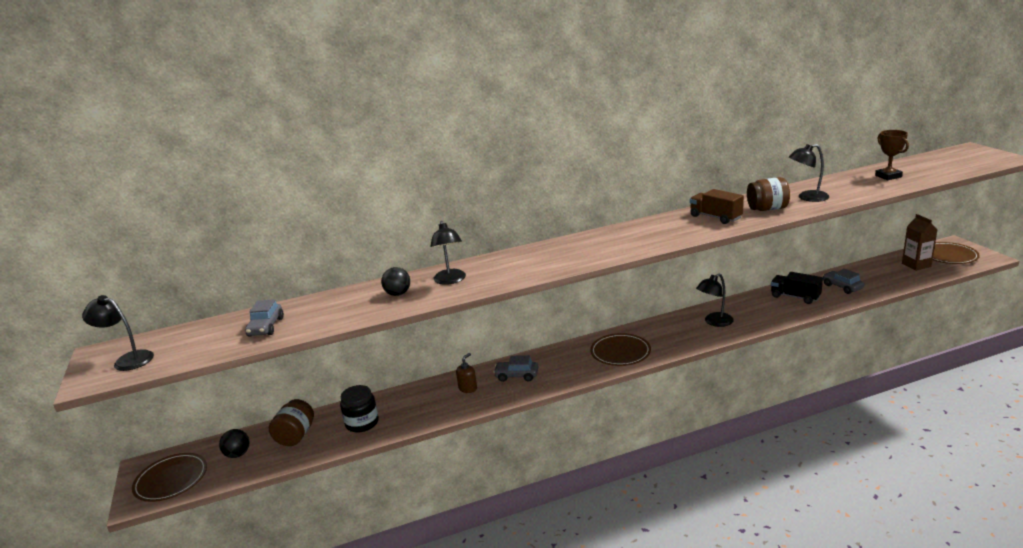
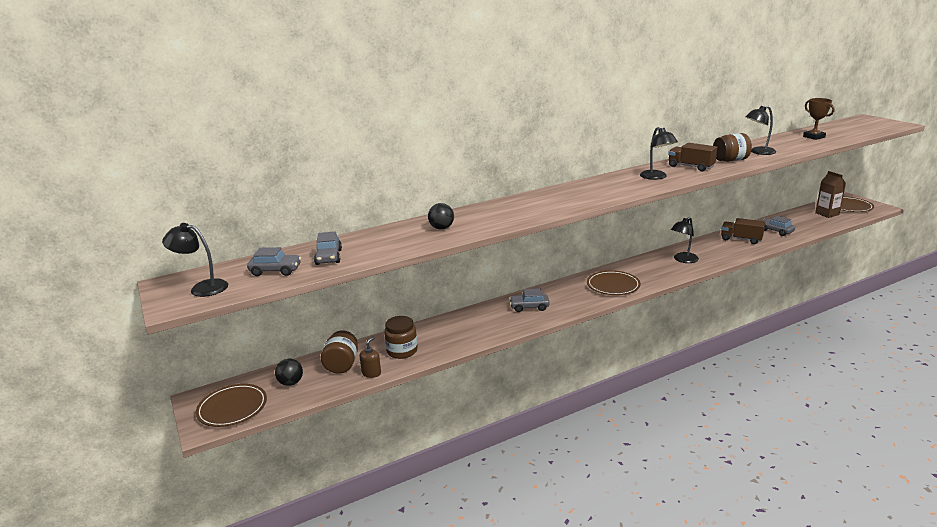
camera: 10 degrees left, 0 degrees up
(206, 342) = (275, 271): none -> grey car
(362, 423) = (402, 351): black jar -> brown jar
(450, 280) = (484, 217): black lamp -> black lamp (656, 177)
(468, 388) = (489, 319): brown soap dispenser -> brown soap dispenser (371, 373)
(795, 297) = (741, 239): black truck -> brown truck

